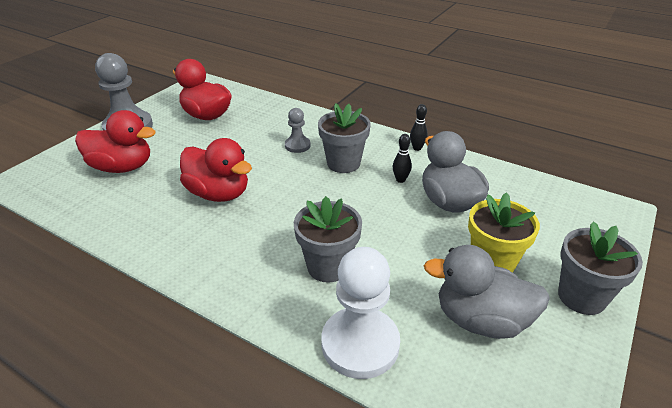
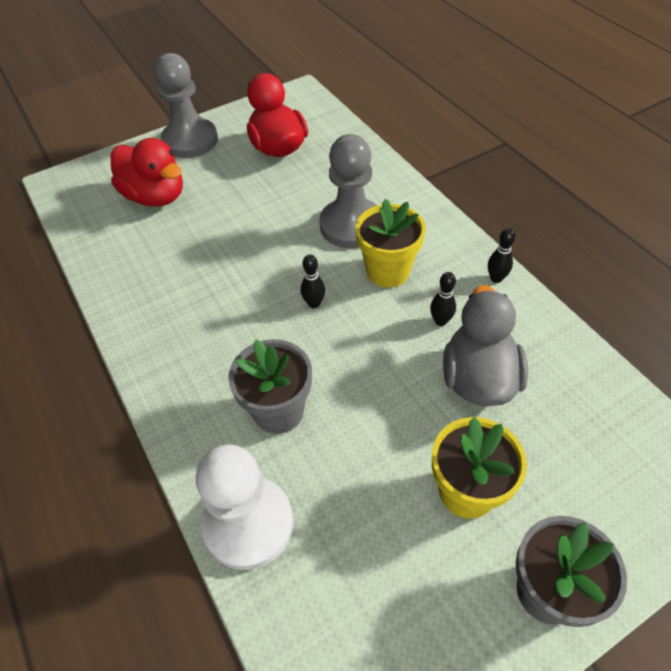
camera: 30 degrees right, 15 degrees up
(219, 193) = (227, 266): red duck -> none
(297, 145) = (351, 225): grey pawn -> grey pawn, size x1.93
(305, 196) = (314, 303): none -> black bowling pin
(343, 163) = (388, 271): grey flower pot -> yellow flower pot
(481, 320) = (397, 559): grey duck -> none

